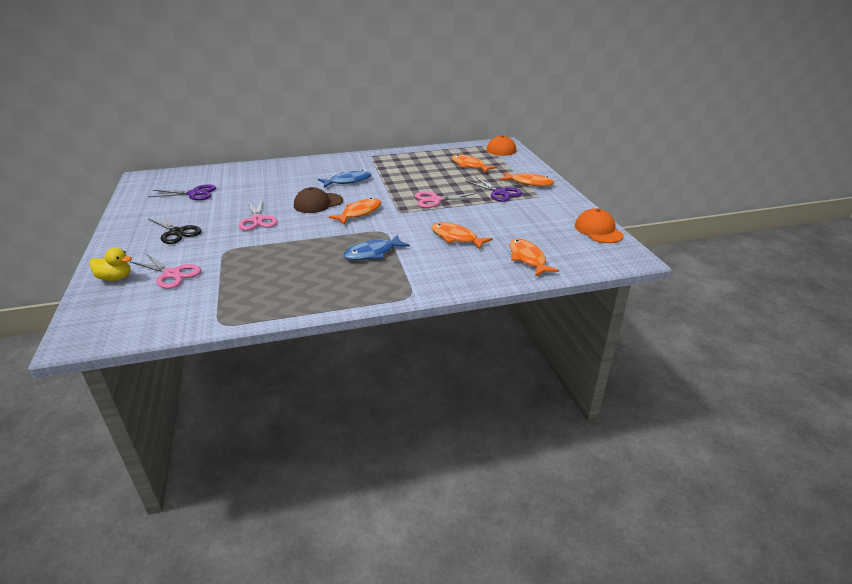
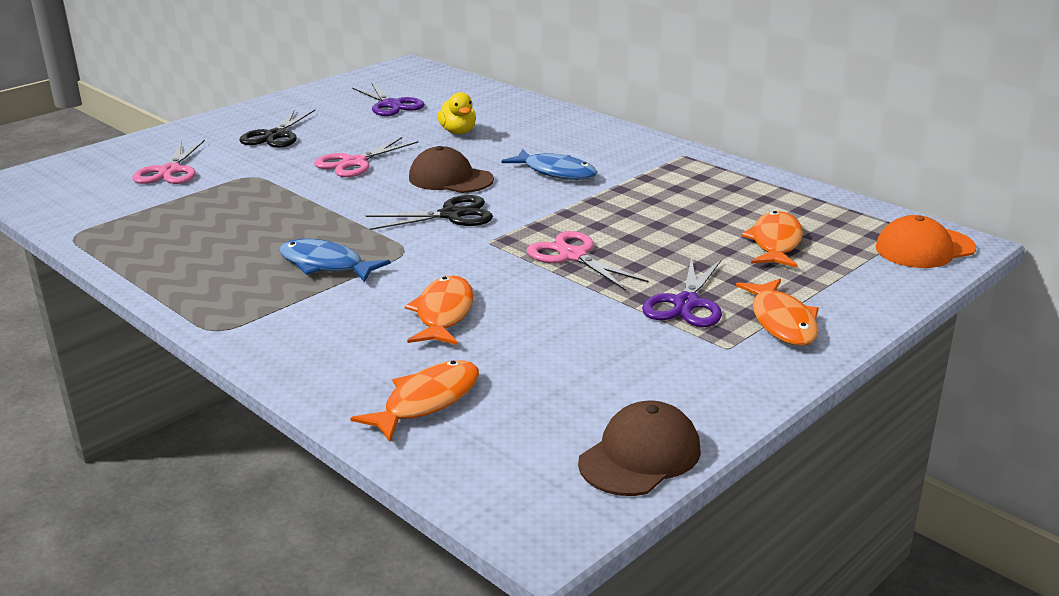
camera: 60 degrees right, 5 degrees down
(115, 278) = (141, 150): yellow duck -> yellow duck (458, 132)
(359, 213) = (451, 215): orange fish -> black scissors
(598, 230) = (640, 456): orange cap -> brown cap

